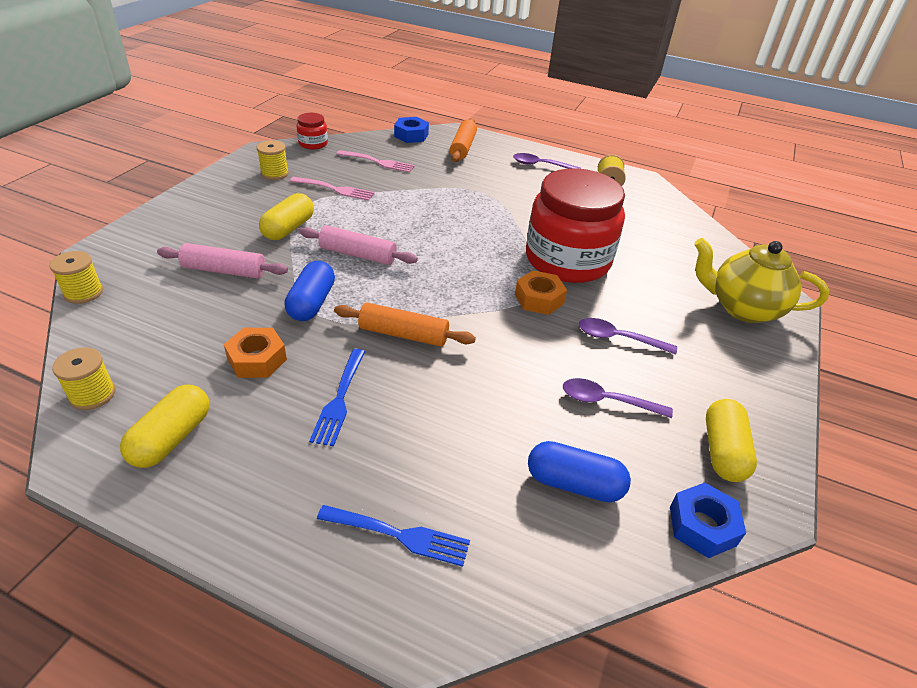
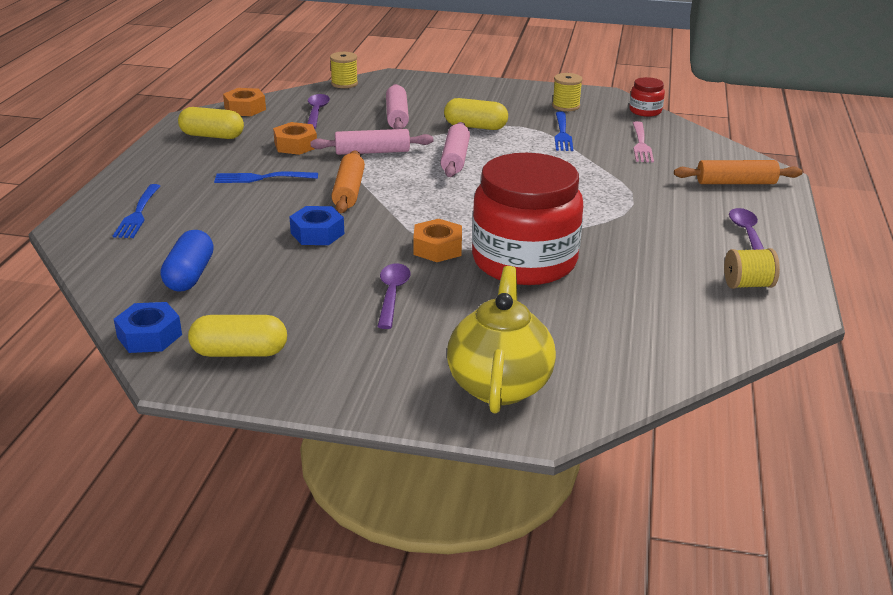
camera: 80 degrees right, 10 degrees down
(92, 394) = (245, 108): yellow spool -> orange nut
(312, 303) = (372, 152): blue capsule -> pink rolling pin
(335, 189) = (562, 134): pink fork -> blue fork
(411, 135) = (728, 152): blue nut -> blue nut (317, 233)
(607, 401) = (293, 289): purple spoon -> purple spoon (316, 112)

